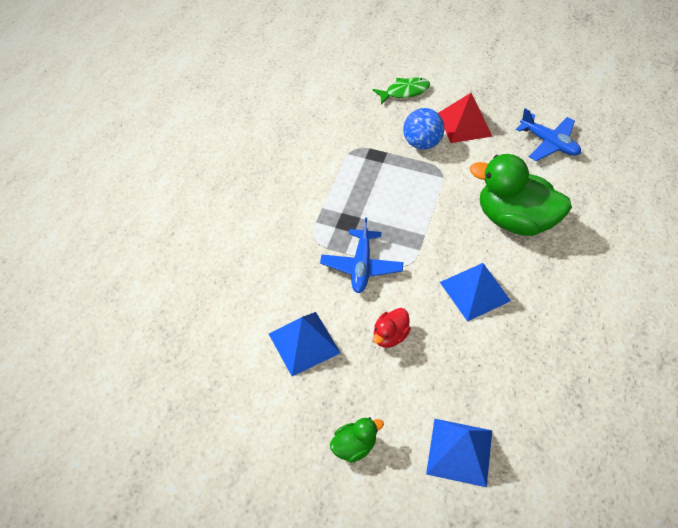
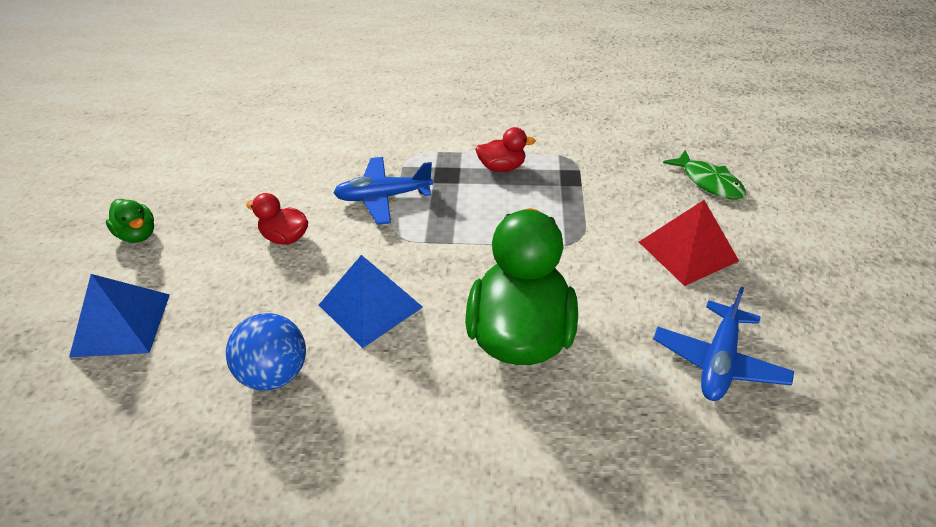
camera: 75 degrees right, 10 degrees down
(304, 343) = (267, 176): blue pyramid -> none
(350, 188) = (502, 167): none -> red duck
(421, 143) = (618, 214): blue ball -> blue ball (274, 374)

